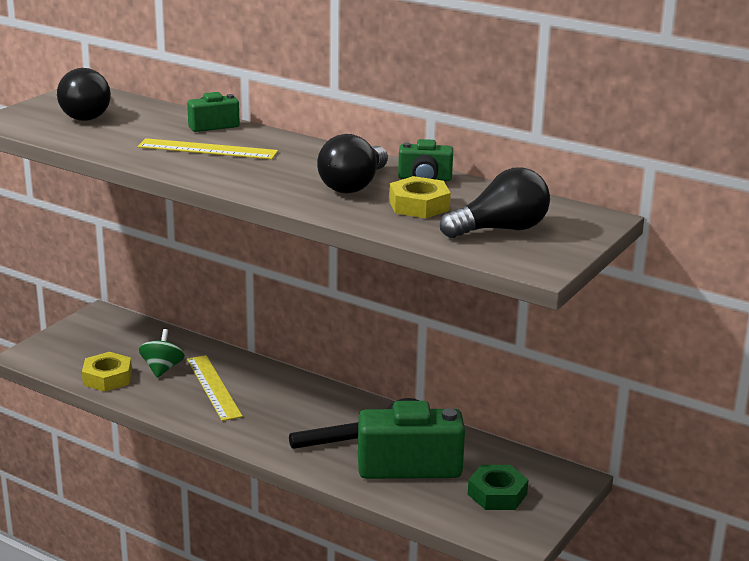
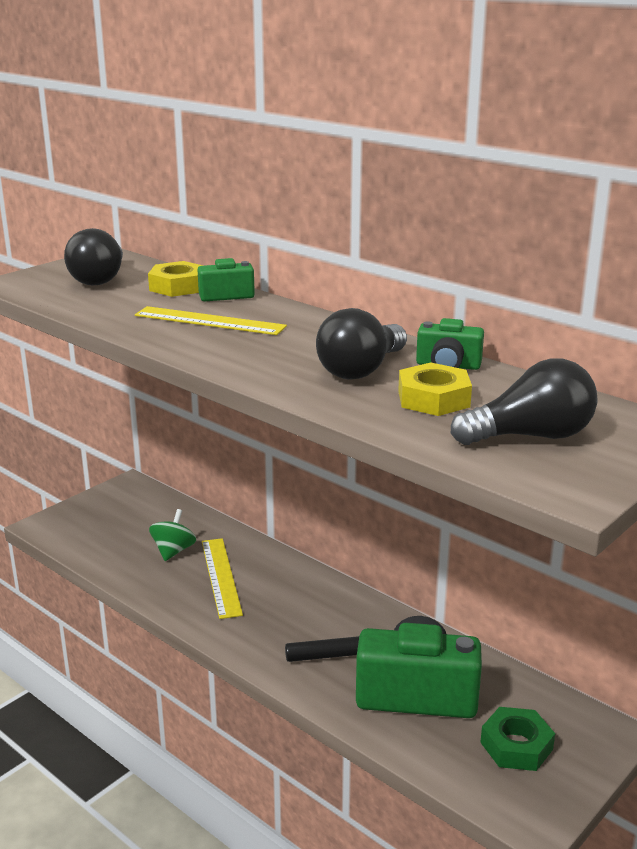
camera: 10 degrees right, 0 degrees up
(107, 378) = (115, 557): yellow nut -> yellow nut (178, 286)

